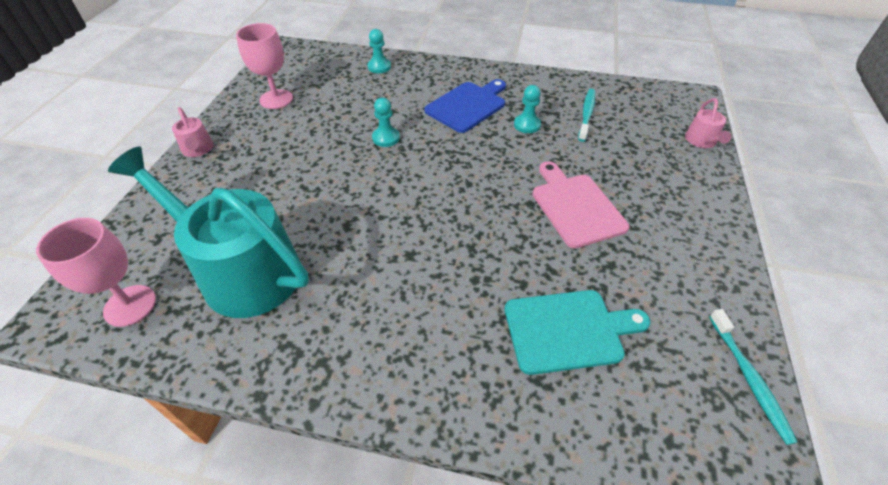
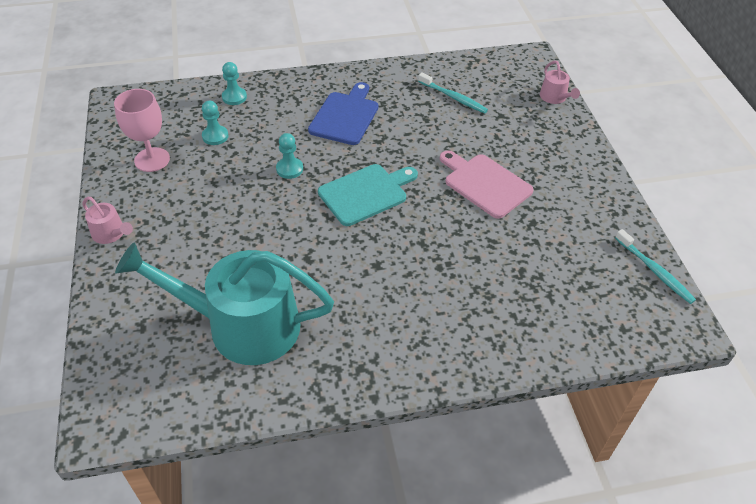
camera: 25 degrees left, 0 degrees up
(130, 305) = (164, 387): pink goblet -> none
(527, 125) = (408, 121): turquoise pawn -> turquoise pawn (215, 136)
(568, 330) = (526, 281): turquoise cutting board -> turquoise cutting board (366, 193)
(586, 114) = (453, 97): turquoise toothbrush -> turquoise toothbrush turned 135 degrees clockwise

